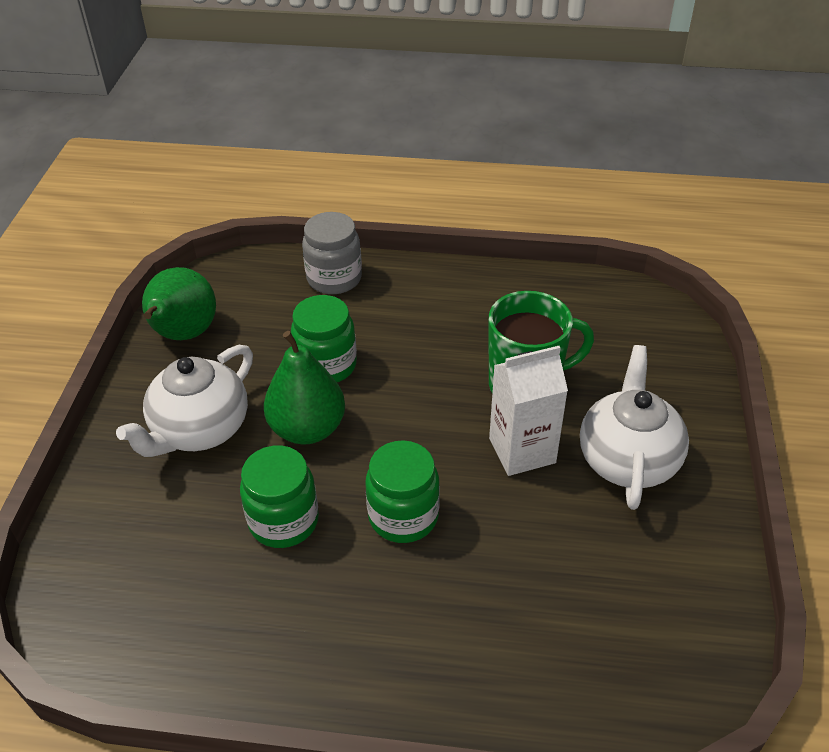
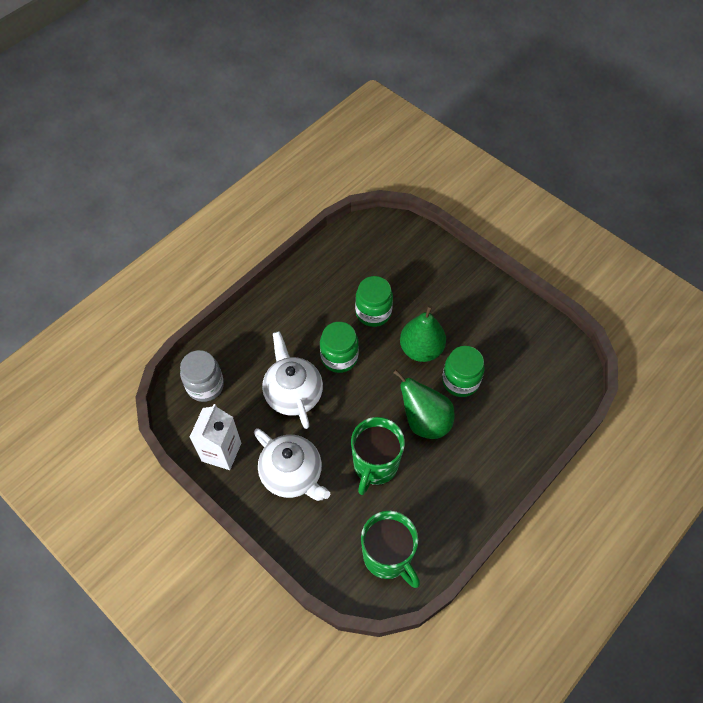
camera: 125 degrees right, 15 degrees up
(183, 334) = (532, 330): green pear -> green pear (424, 421)
(199, 429) = (454, 307): white teapot -> white teapot (293, 393)
(334, 278) = (533, 426): grey jar -> grey jar (205, 386)
(522, 450) = (336, 431): white carton -> white carton (221, 452)
(617, 319) = (388, 557): none -> green mug

